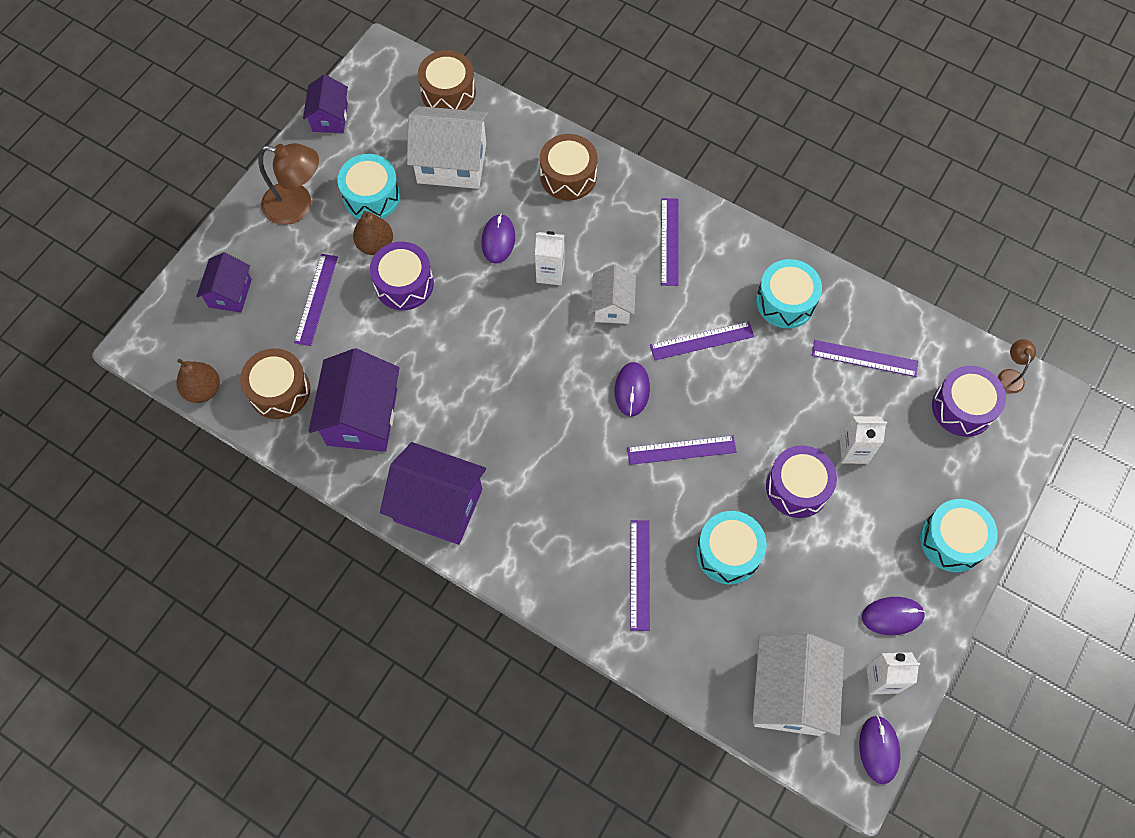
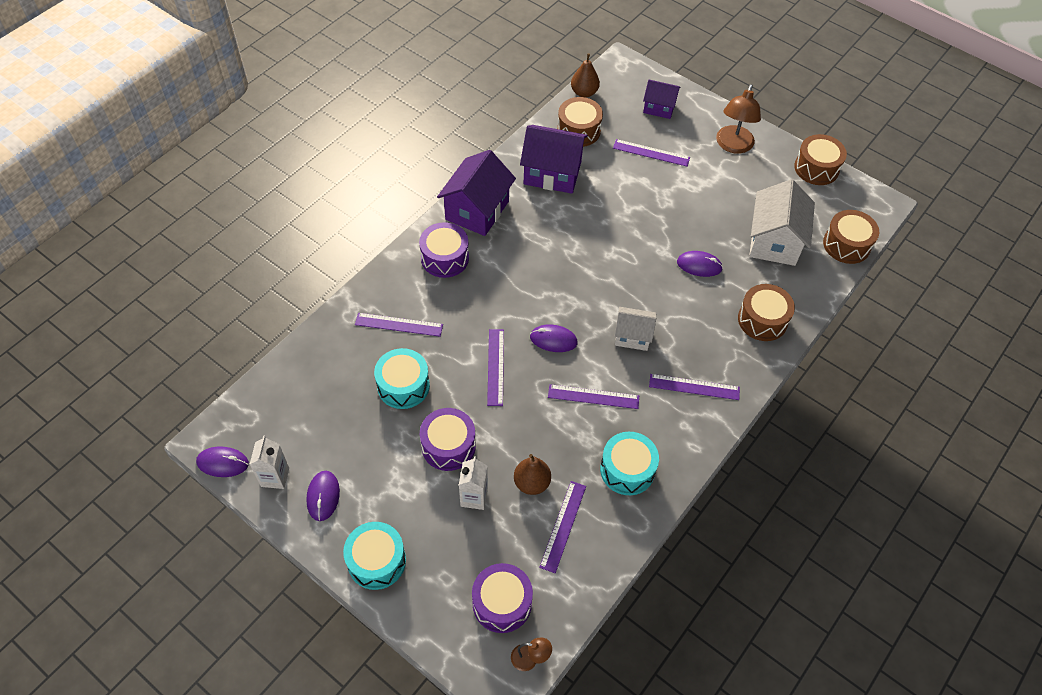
camera: 95 degrees right, 10 degrees down
(330, 117) = (816, 168): purple house -> brown drum
(371, 196) = (741, 189): turquoise drum -> none
(375, 245) = (697, 189): brown pear -> brown pear (532, 483)
(404, 284) = (661, 203): purple drum -> purple drum (445, 258)
(550, 273) = (666, 297): white carton -> none
(702, 341) = (593, 397): purple ruler -> purple ruler turned 75 degrees counterclockwise
(789, 693) = (283, 409): white house -> none

